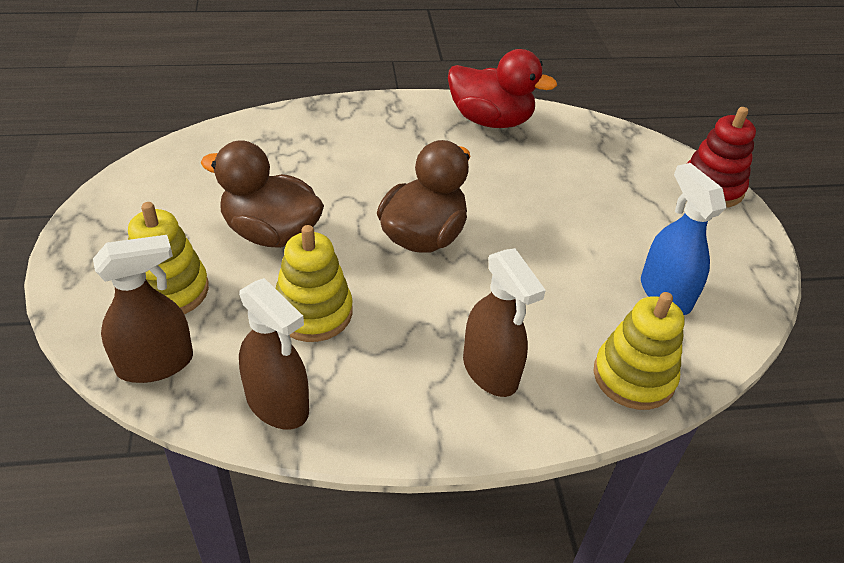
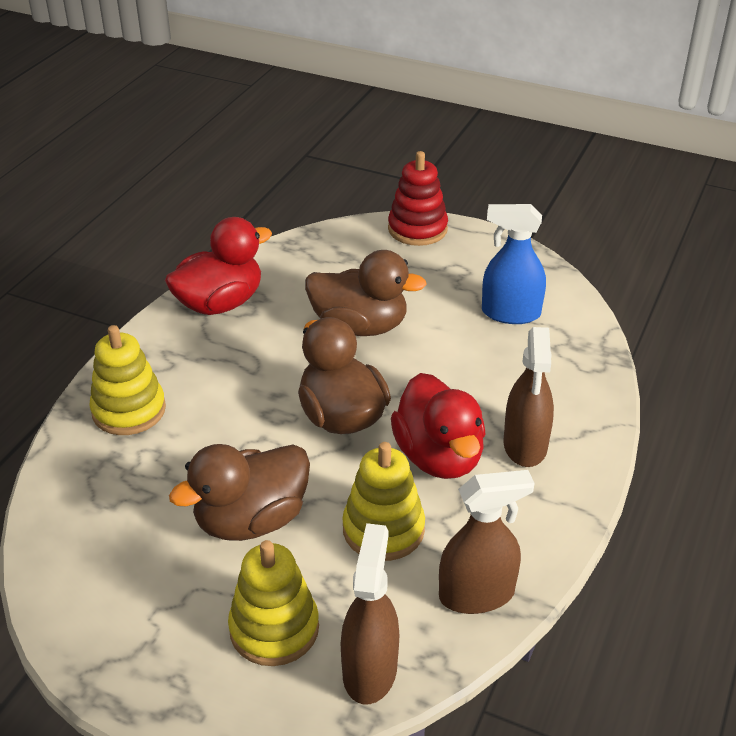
camera: 55 degrees left, 5 degrees down
(425, 315) = (439, 457): none -> red duck
(490, 371) = (525, 445): brown spray bottle -> brown spray bottle turned 90 degrees clockwise
(542, 204) = (360, 326): none -> brown duck
(633, 376) = (579, 371): yellow stacking toy -> yellow stacking toy (129, 410)

